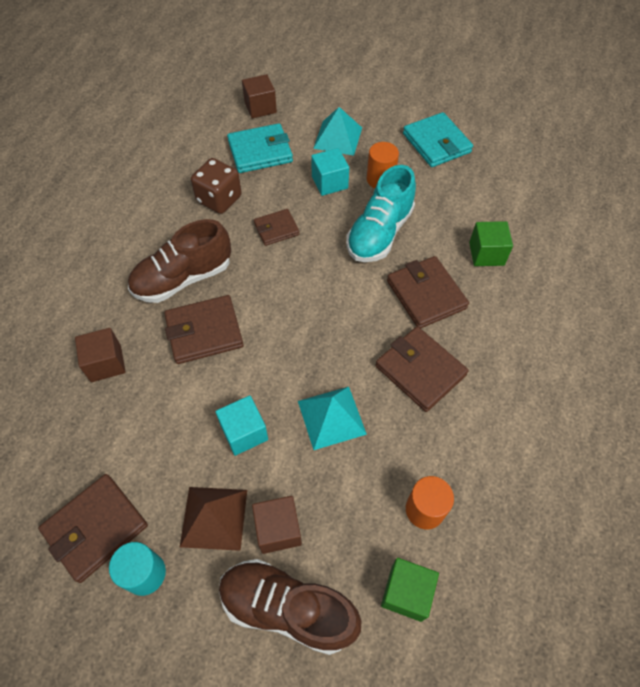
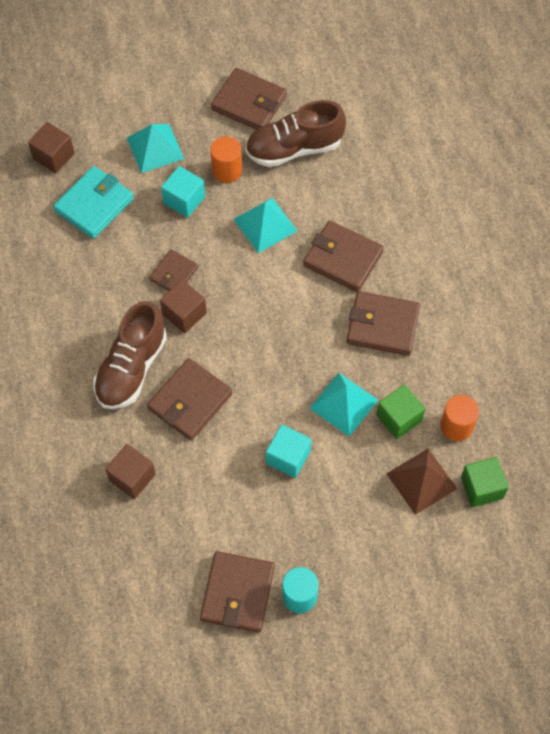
camera: 35 degrees left, 5 degrees up
(214, 518) = (316, 529): brown pyramid -> brown pyramid (421, 481)
(219, 199) = (98, 275): brown dice -> none
(278, 529) = (367, 506): brown cube -> brown cube (184, 314)
(287, 608) = (412, 550): brown shoe -> brown shoe (294, 148)
(379, 233) = (265, 224): turquoise shoe -> turquoise pyramid
(436, 143) = (249, 103): turquoise wallet -> brown wallet
(486, 254) = (365, 192): green cube -> green cube (399, 418)

